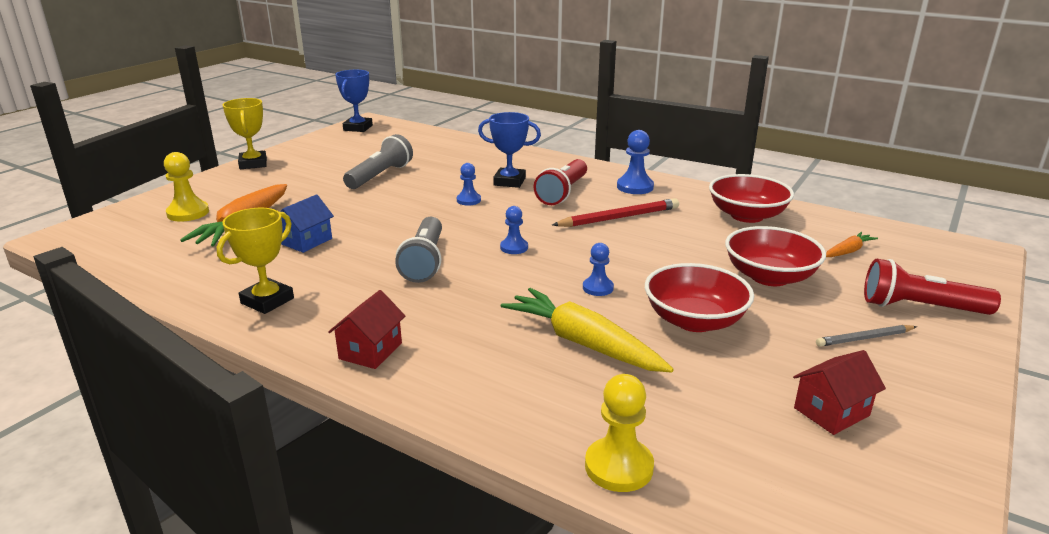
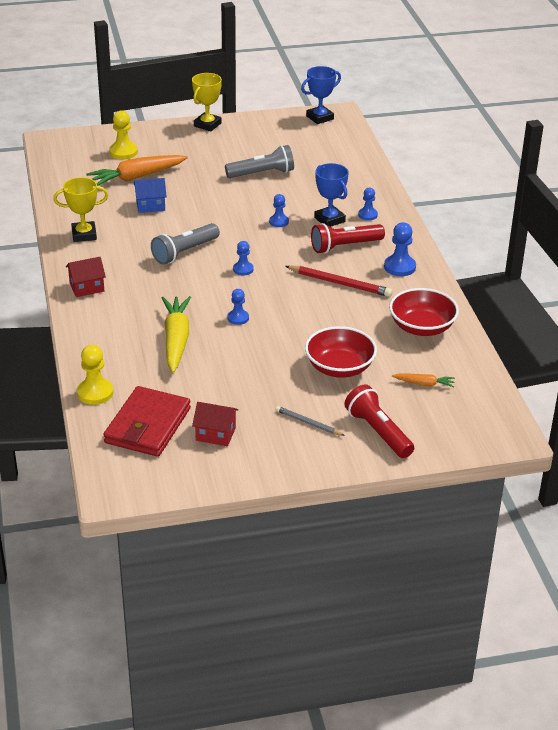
camera: 45 degrees right, 10 degrees up
(533, 167) = (367, 215): none -> blue pawn
(694, 320) = (247, 363): red bowl -> none
(756, 459) = (148, 425): none -> red wallet

